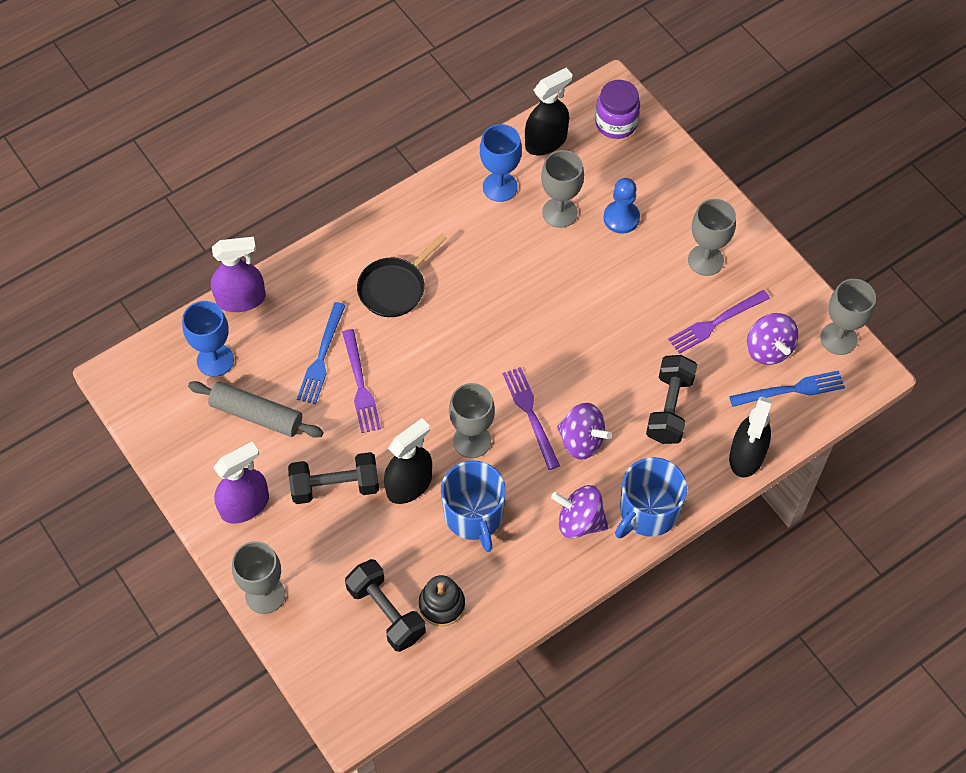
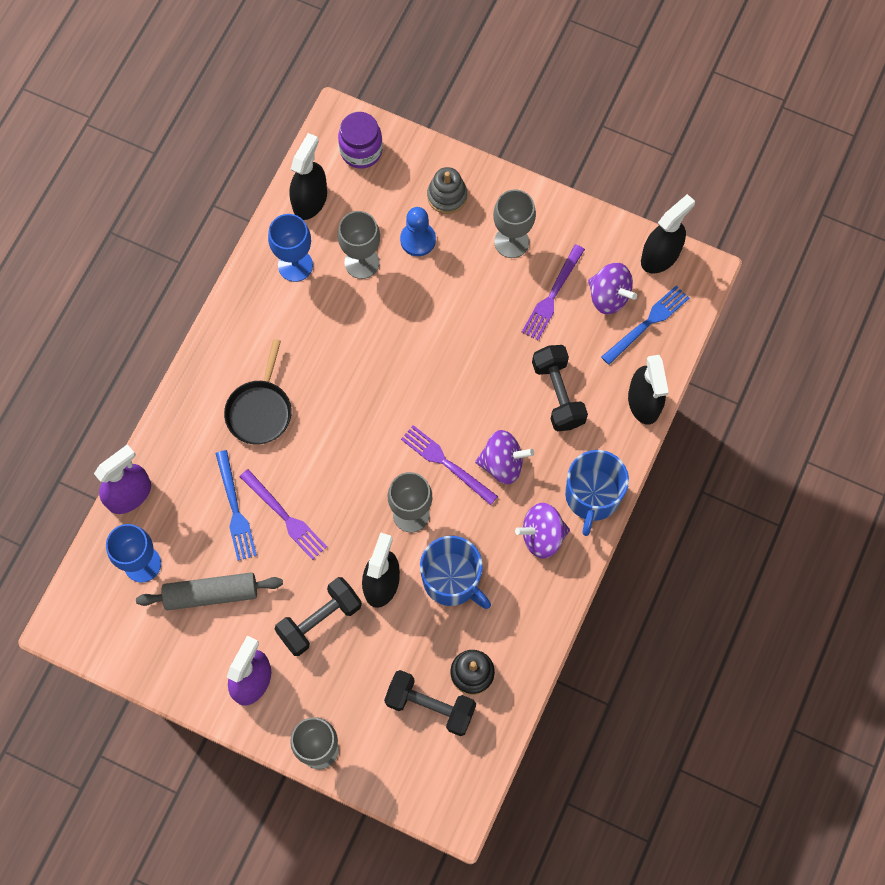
camera: 30 degrees left, 10 degrees up
(670, 195) = (447, 196): none -> grey stacking toy
(838, 338) = (660, 256): grey goblet -> black spray bottle

